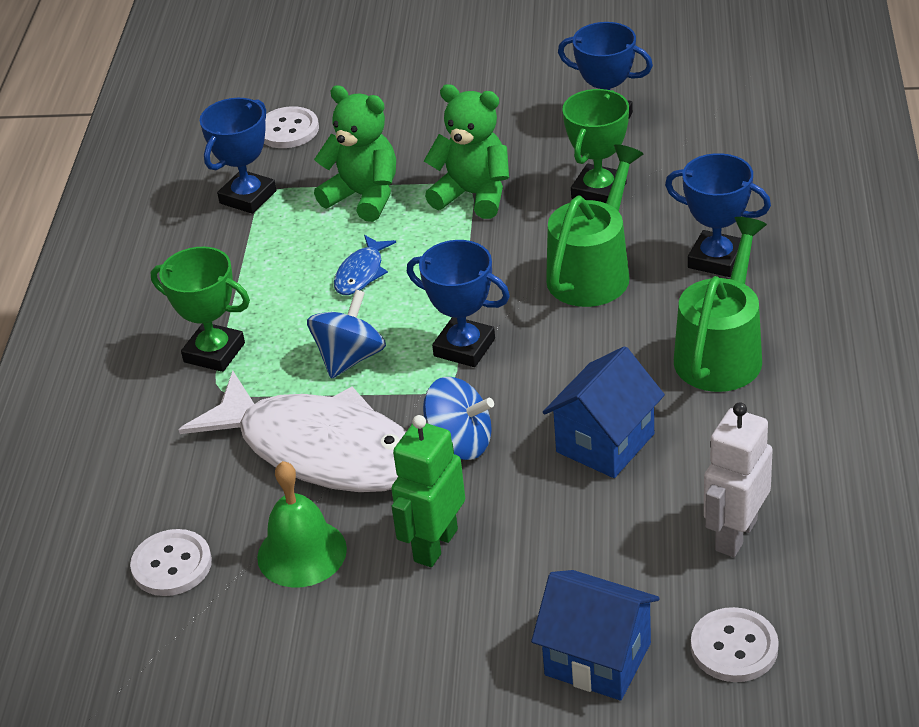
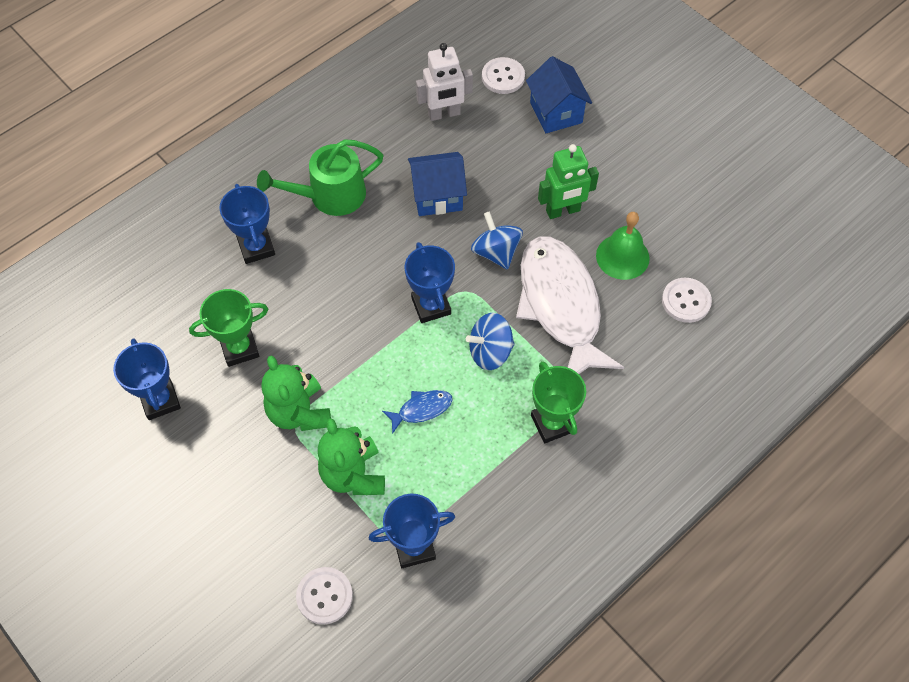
camera: 140 degrees left, 20 degrees up
(593, 272) = (317, 295): green watering can -> none

